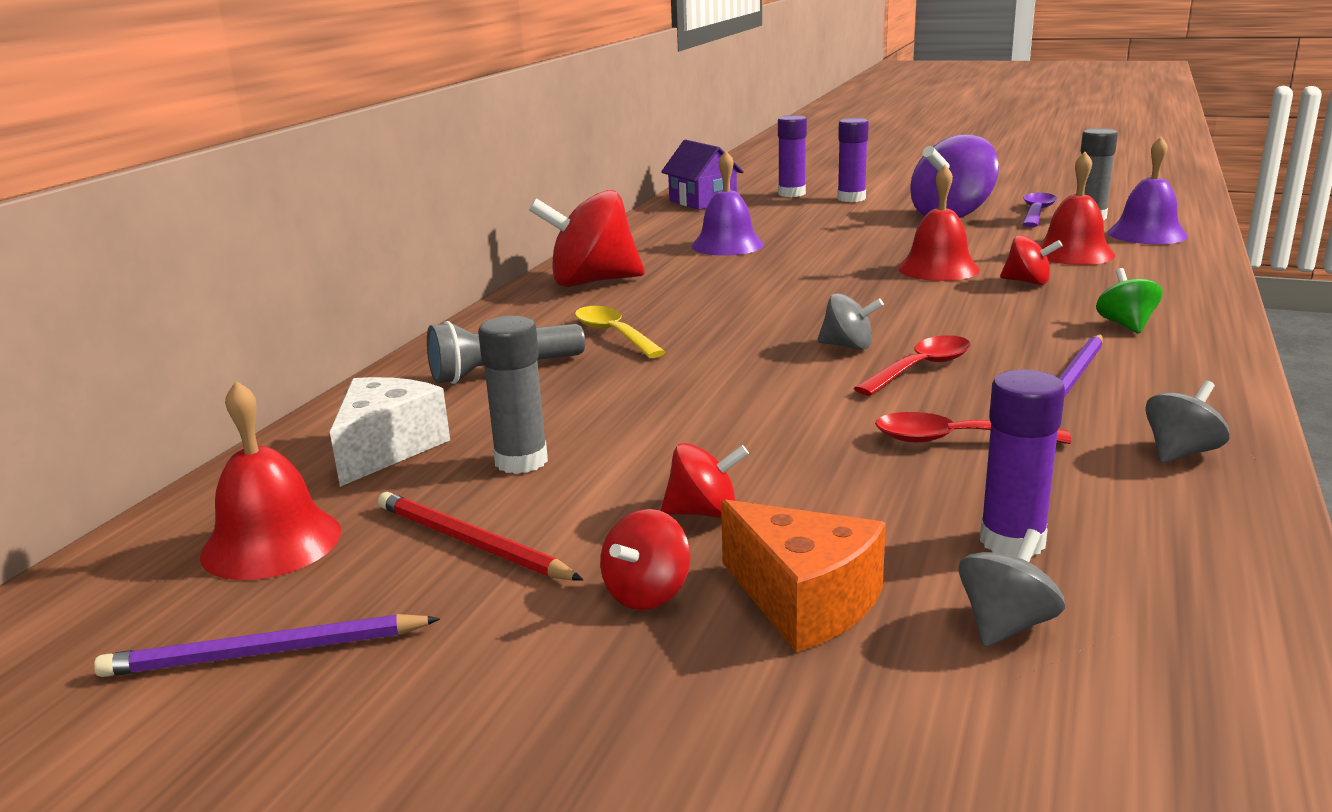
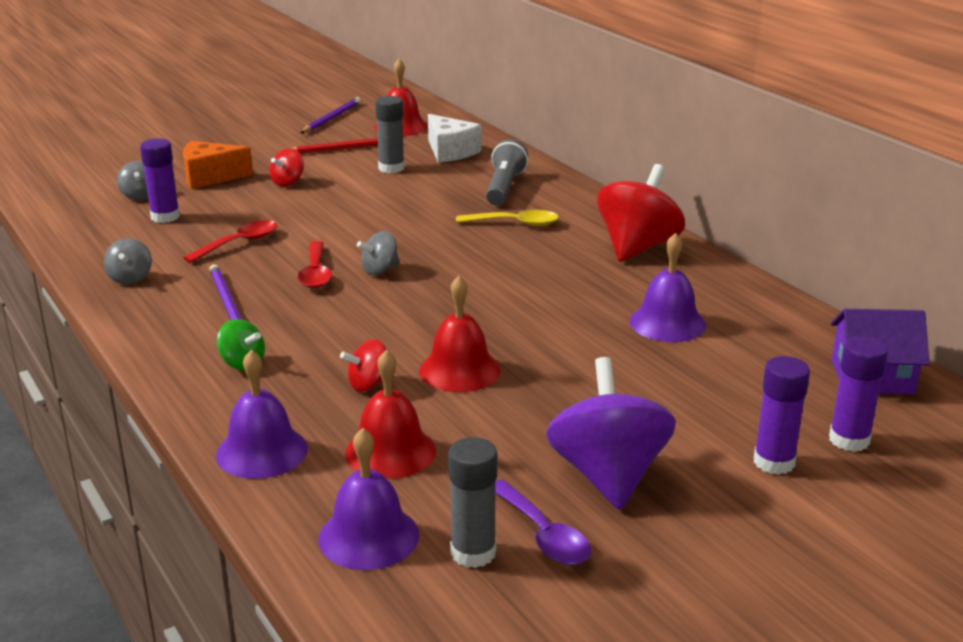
camera: 125 degrees right, 5 degrees up
(647, 593) = (260, 161): red spinning top -> none
(1177, 277) = (262, 451): none -> purple bell

